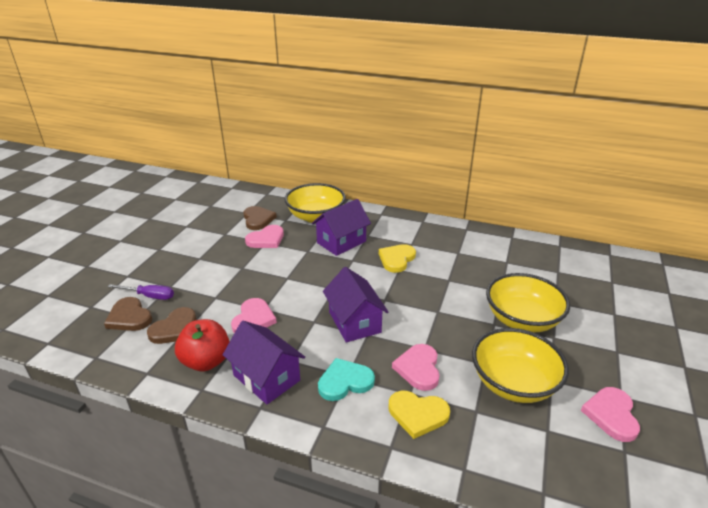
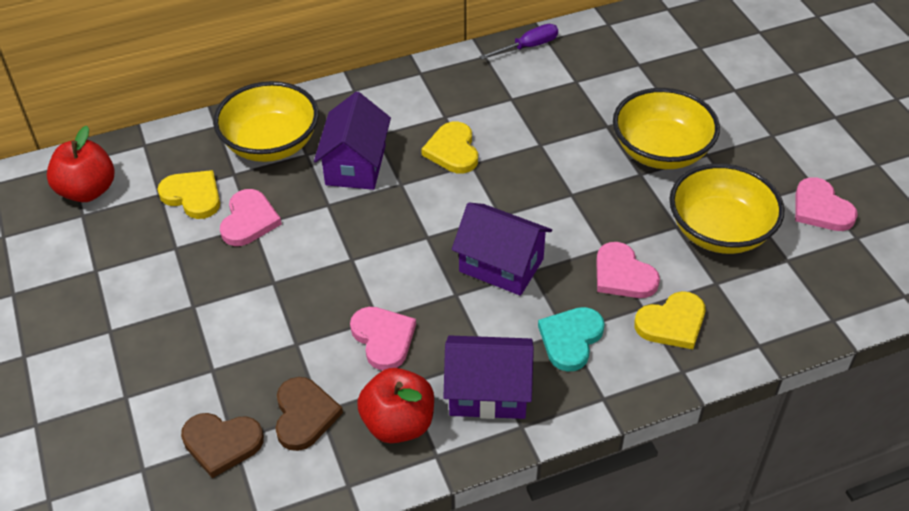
camera: 40 degrees left, 15 degrees up
(149, 296) = (205, 400): purple screwdriver -> purple screwdriver (528, 47)
(224, 199) = (87, 190): none -> red apple
(258, 219) = (193, 196): brown heart -> yellow heart

